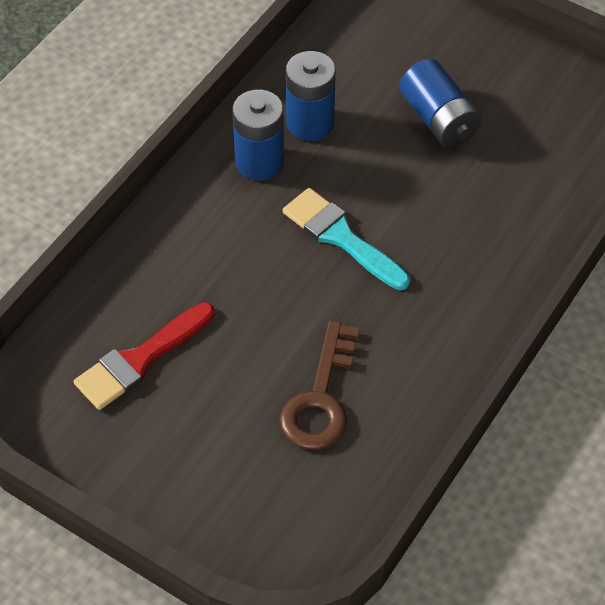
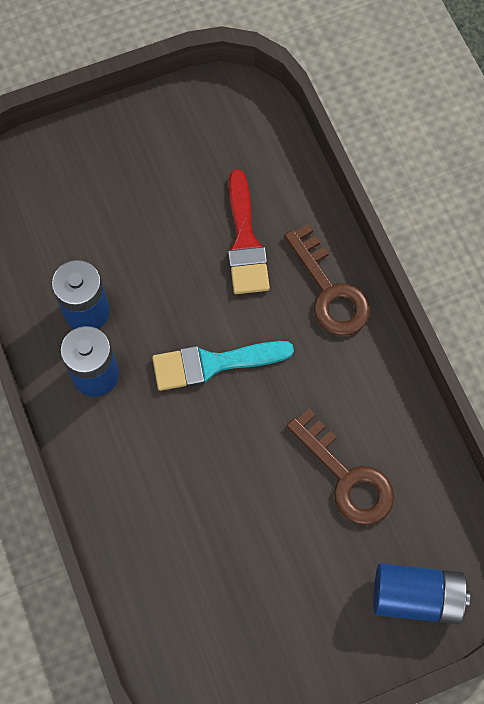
camera: 55 degrees left, 15 degrees up
(140, 360) = (219, 589): red brush -> red brush (245, 241)
(439, 119) = (156, 217): blue battery -> blue battery (416, 596)
(488, 283) = (329, 291): none -> brown key

